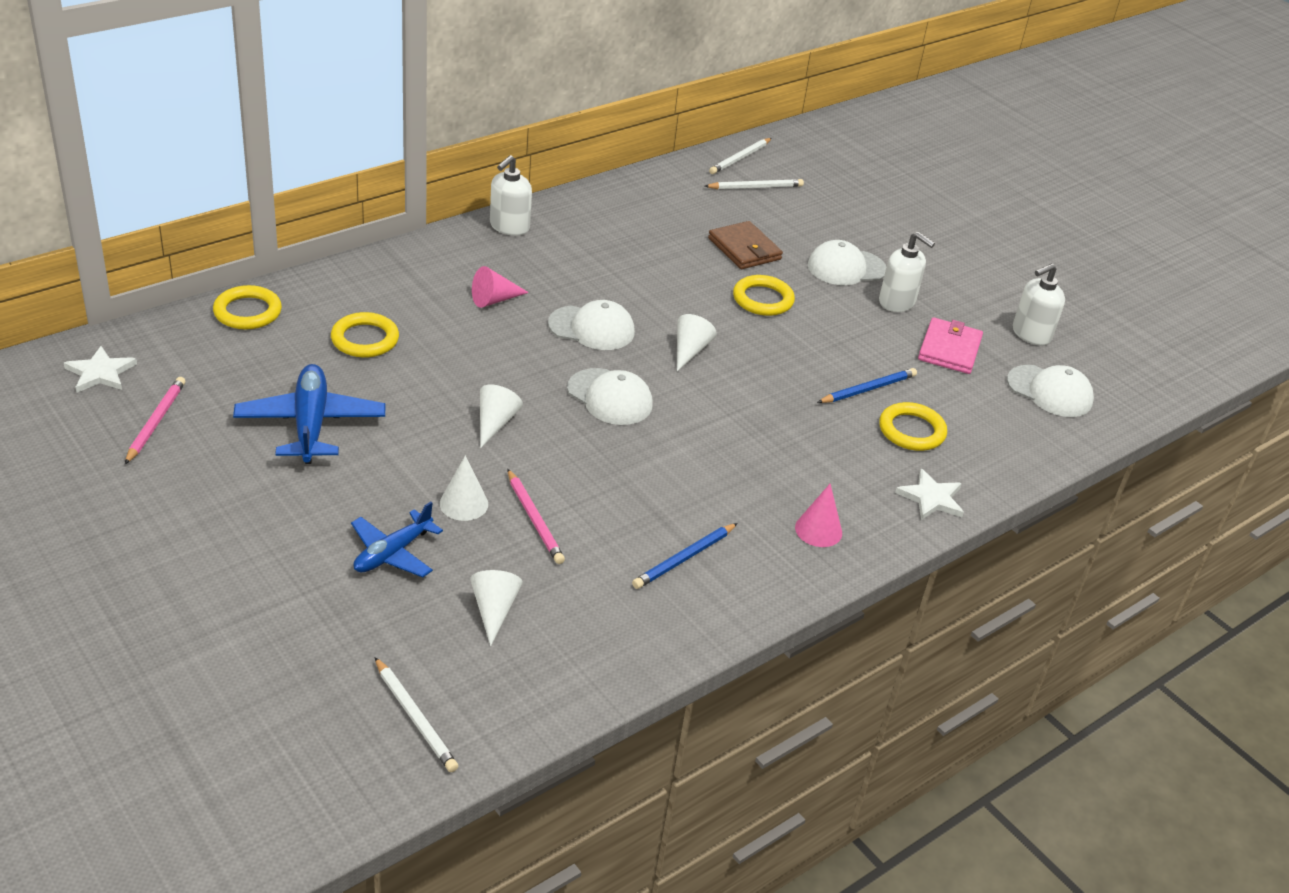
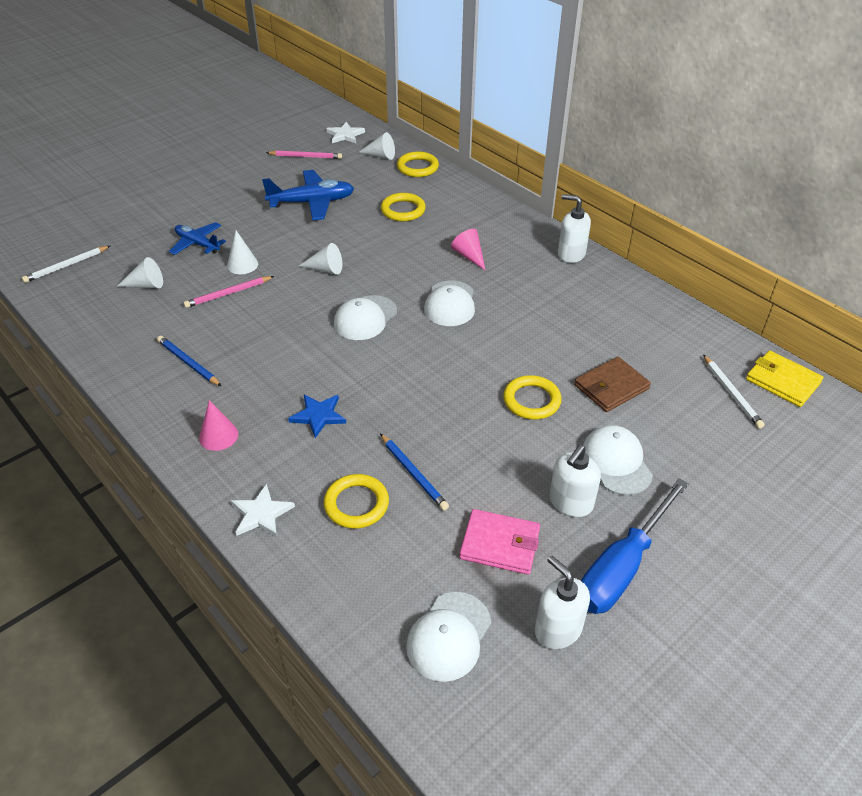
camera: 90 degrees right, 5 degrees up
(690, 350) = (438, 357): white cone -> white cone (380, 156)
(740, 158) = (782, 381): white pencil -> yellow wallet
(785, 448) = (318, 416): none -> blue star
(964, 290) = (622, 567): none -> blue screwdriver

